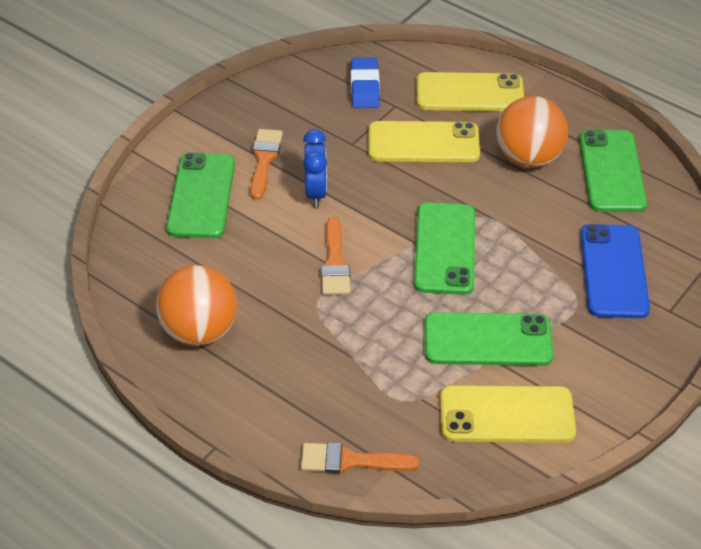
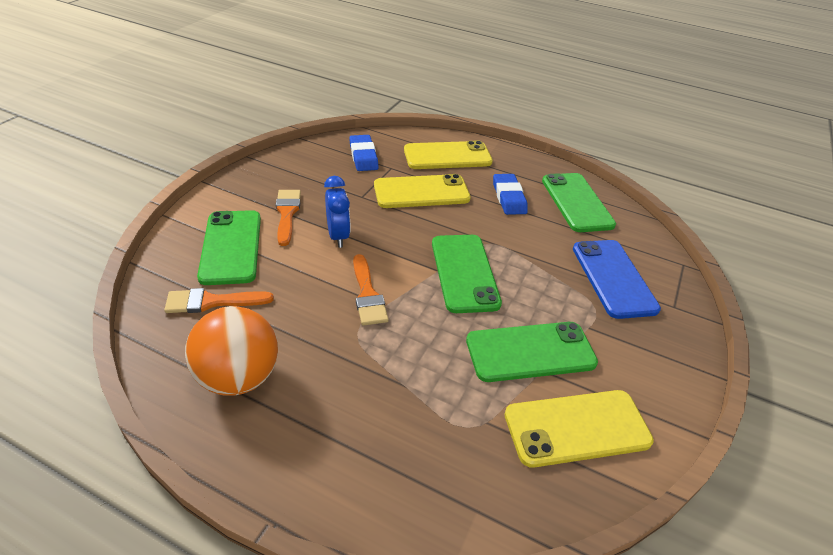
camera: 15 degrees left, 5 degrees down
(350, 461) = (431, 510): orange brush -> orange brush (212, 302)
(528, 158) = (508, 197): orange ball -> blue eraser

